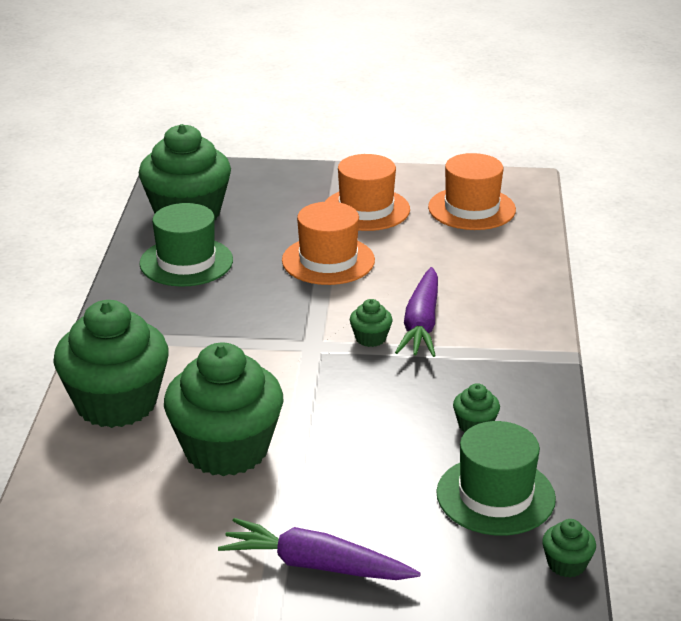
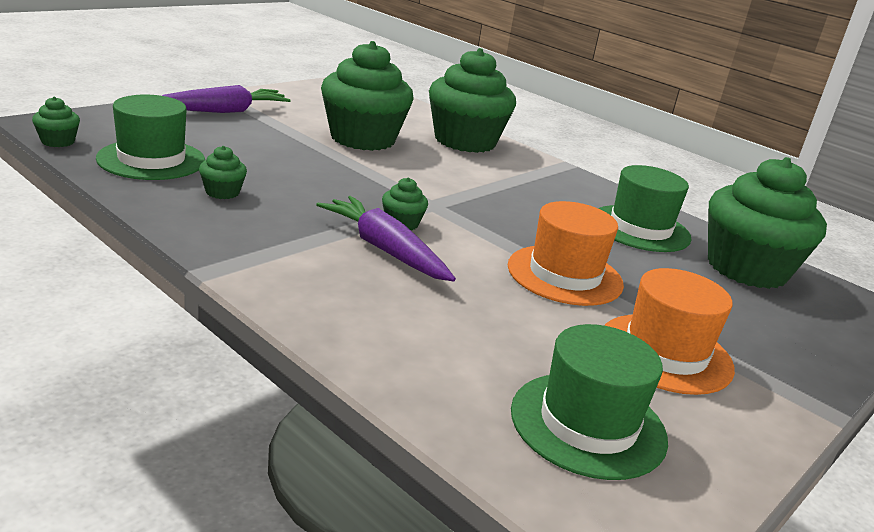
camera: 125 degrees right, 5 degrees down
(471, 208) = (588, 424): orange hat -> green hat

